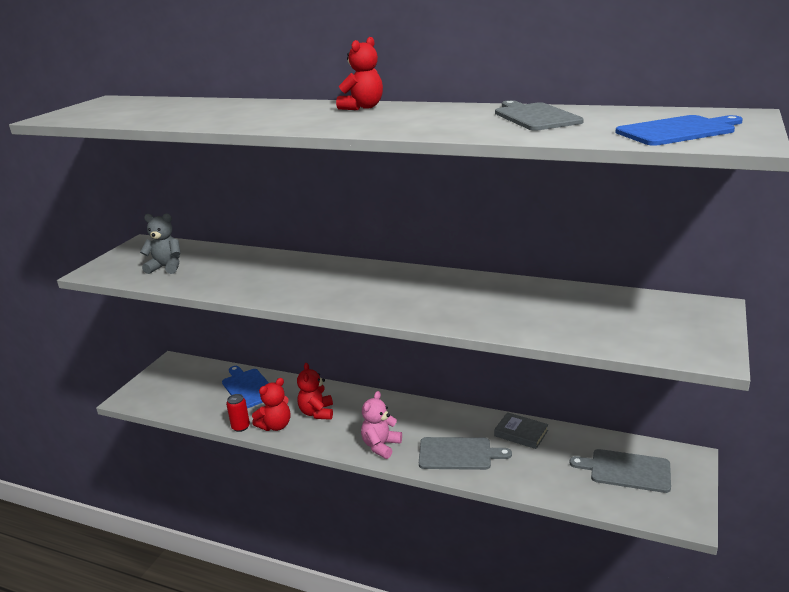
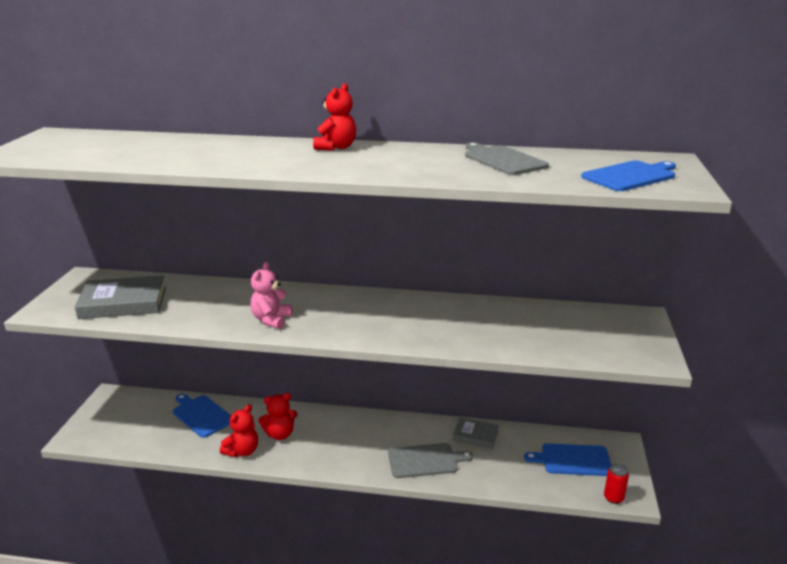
camera: 15 degrees left, 0 degrees up
(166, 267) = (123, 303): grey teddy bear -> grey book
(240, 427) = (207, 456): red can -> red can (613, 498)
(317, 413) = (280, 434): red teddy bear -> red teddy bear turned 90 degrees counterclockwise
(381, 446) = (352, 461): pink teddy bear -> pink teddy bear (271, 320)
(626, 470) = (573, 460): grey cutting board -> blue cutting board

